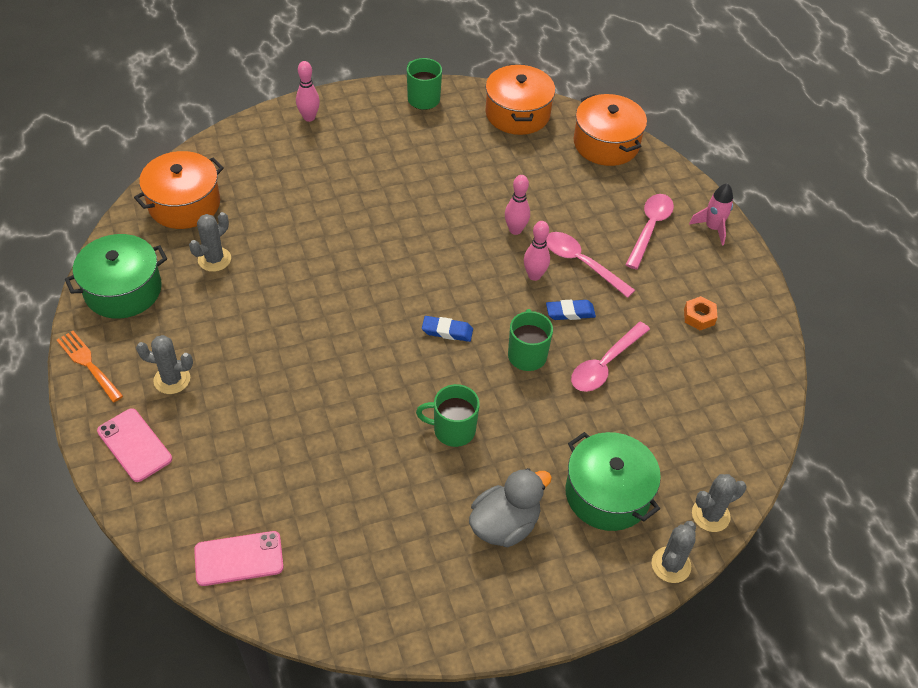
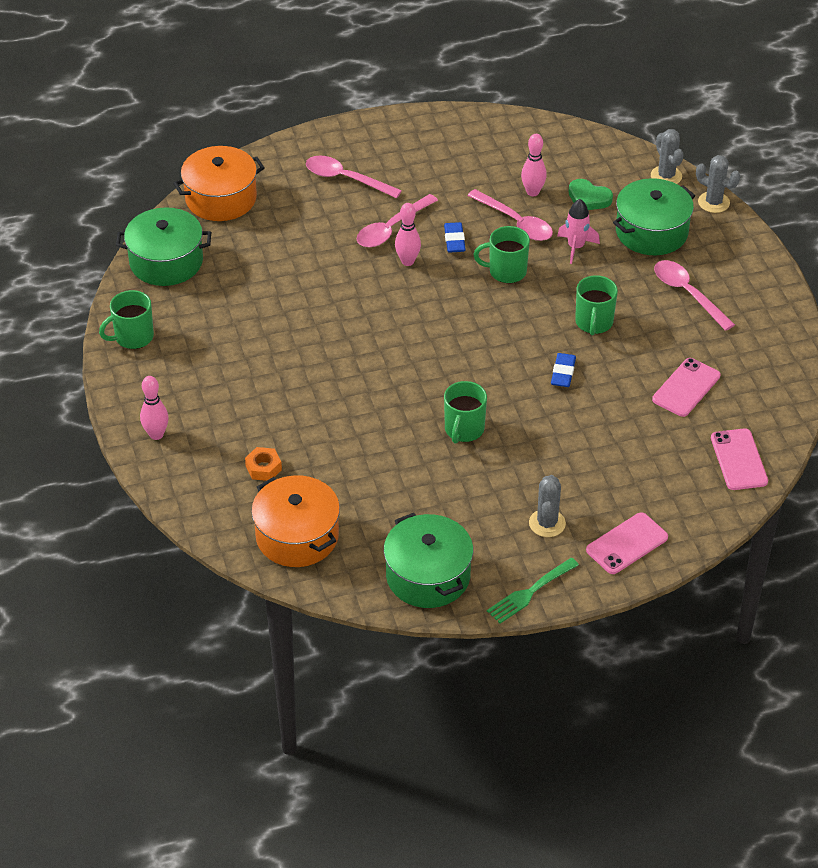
camera: 85 degrees left, 5 degrees down
(88, 364) = (530, 592): orange fork -> green fork
(214, 259) = (383, 503): grey cactus -> none
(301, 317) = (464, 430): none -> green mug
(352, 513) = (686, 388): none -> pink phone
(447, 331) = (479, 324): blue eraser -> blue eraser (563, 373)
(504, 525) = (687, 294): grey duck -> pink spoon
(515, 230) = (345, 271): pink bowling pin -> pink bowling pin (532, 192)
(517, 113) = (166, 261): orange pot -> green pot
(656, 433) = (588, 198): none -> green heart
(699, 317) = (458, 159): orange nut -> orange nut (263, 468)
(712, 228) = (346, 138): pink rocket -> pink rocket (576, 247)

